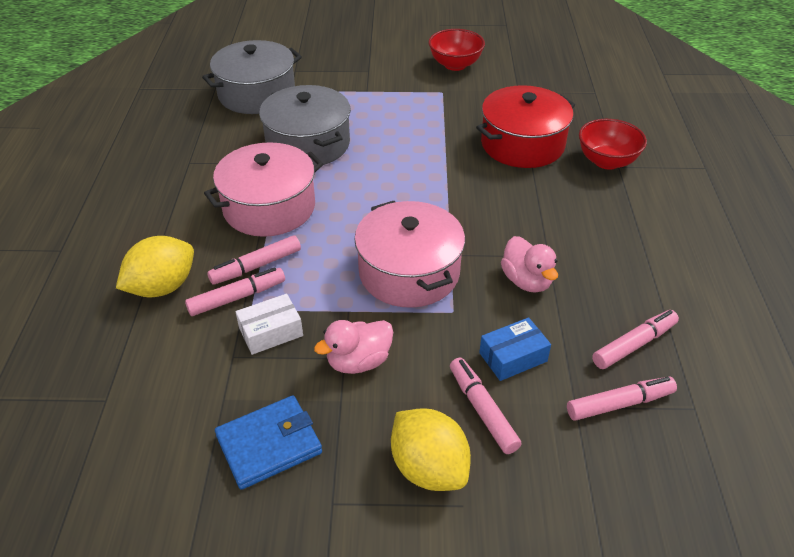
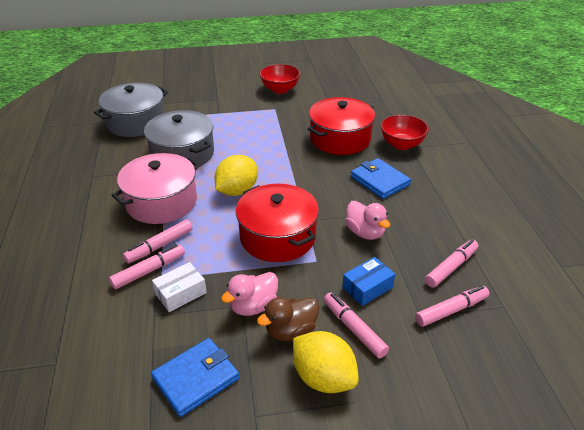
camera: 10 degrees left, 5 degrees down
(162, 287) = (87, 270): yellow lemon -> yellow lemon (237, 191)
(400, 401) = (291, 331): none -> brown duck
(409, 272) = (277, 237): pink pot -> red pot
(563, 210) = (379, 181): none -> blue wallet

